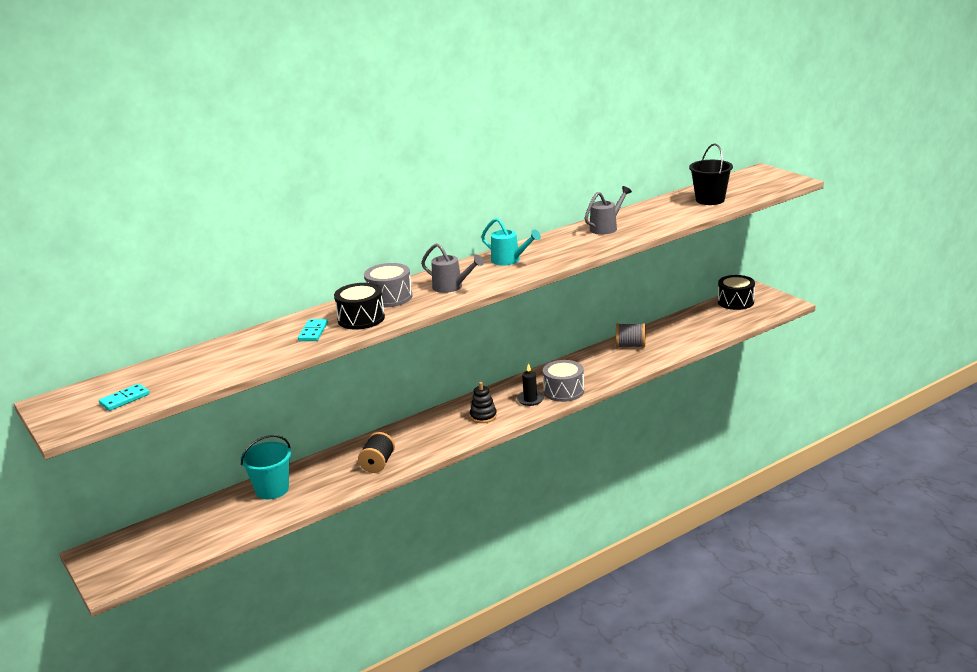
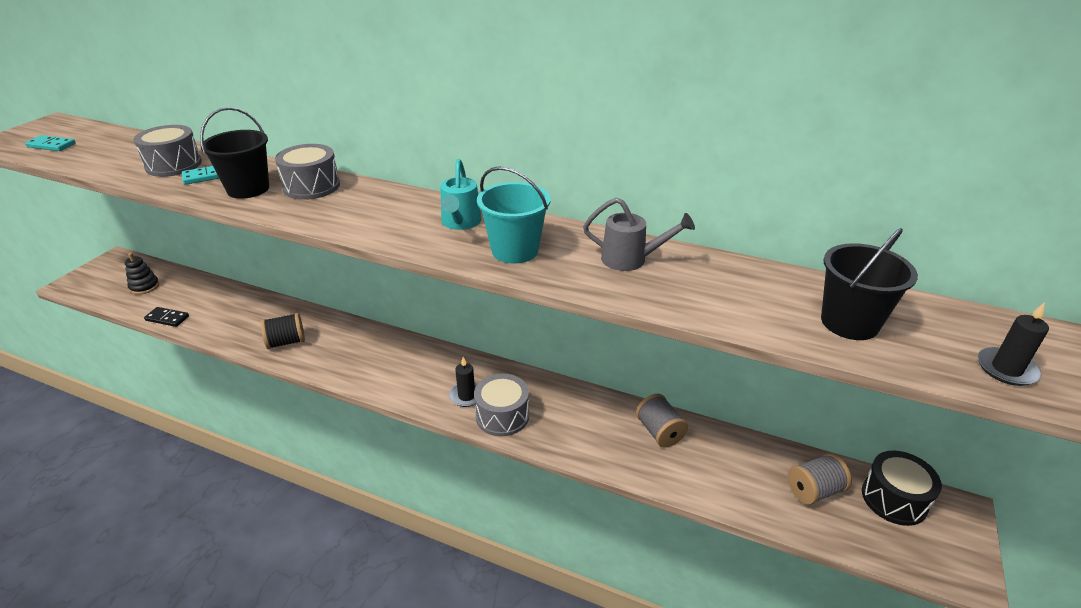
camera: 55 degrees right, 10 degrees up
(262, 523) = (167, 318): none -> black domino
(267, 345) = (173, 165): none -> grey drum
(272, 489) = (224, 301): turquoise bucket -> turquoise bucket (515, 250)
(361, 318) = (248, 189): black drum -> black bucket
(451, 287) = (356, 211): grey watering can -> none
(483, 416) = (410, 374): black stacking toy -> black stacking toy (144, 287)
(712, 318) = (814, 490): none -> grey spool
(766, 185) = (1006, 369): none -> black candle

